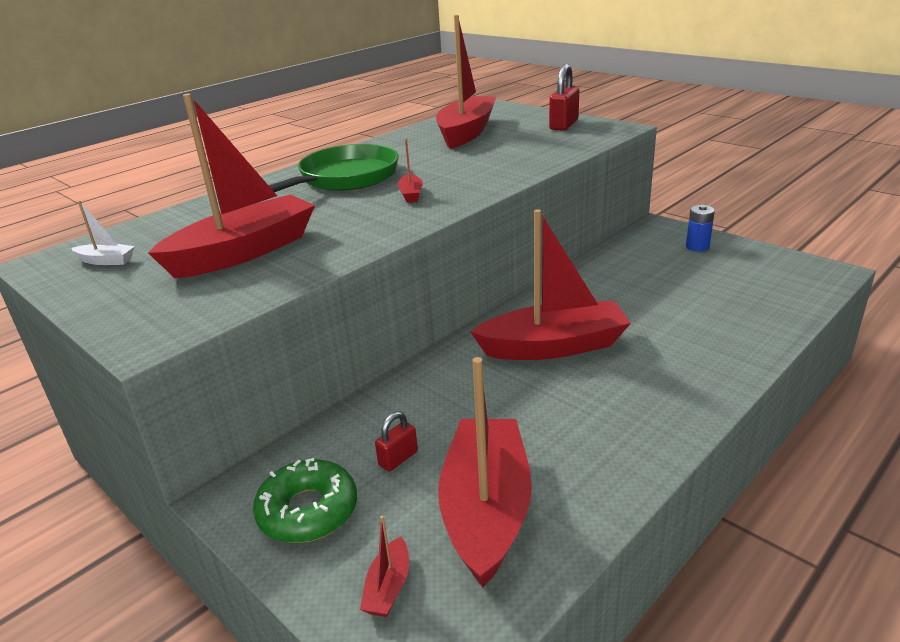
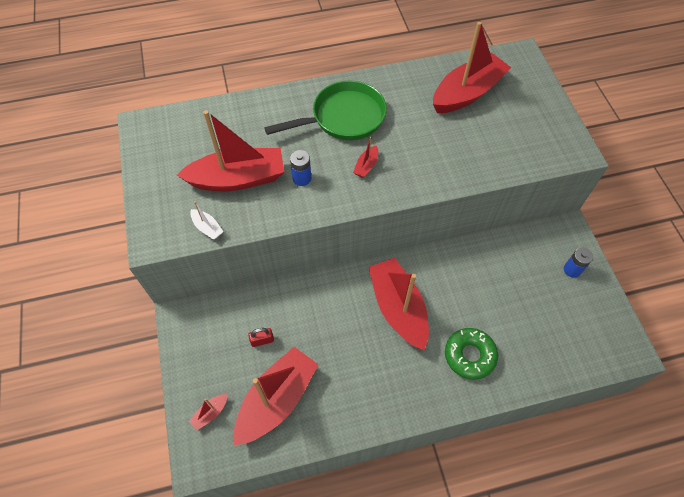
camera: 30 degrees right, 30 degrees up
(106, 261) = (170, 144): white boat -> white boat (207, 228)
(308, 511) = (205, 347): green donut -> green donut (469, 355)
(337, 225) = (302, 178): none -> blue battery
(554, 346) = (398, 308): red boat -> red boat turned 135 degrees counterclockwise
(564, 125) = (543, 122): red padlock -> none

